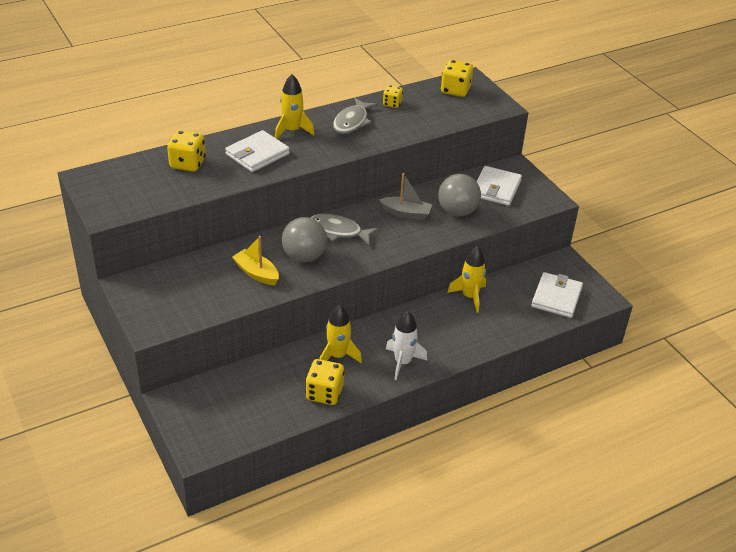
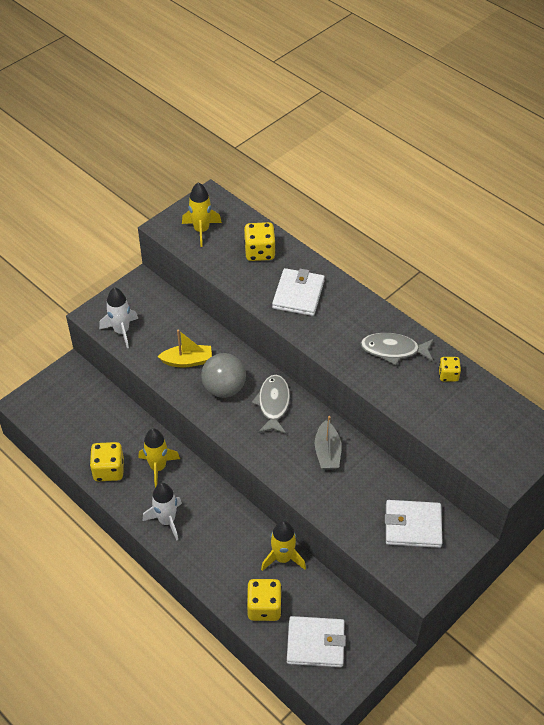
camera: 75 degrees right, 10 degrees up
(187, 312) = (121, 331): none -> white rocket
(256, 273) = (187, 361): yellow boat -> yellow boat turned 60 degrees clockwise
(257, 154) = (298, 294): white wallet -> white wallet turned 75 degrees clockwise
(292, 131) = (351, 308): yellow rocket -> yellow rocket (201, 230)
(455, 90) = (512, 426): yellow dice -> yellow dice (264, 607)
(457, 212) = (352, 497): grey ball -> none

